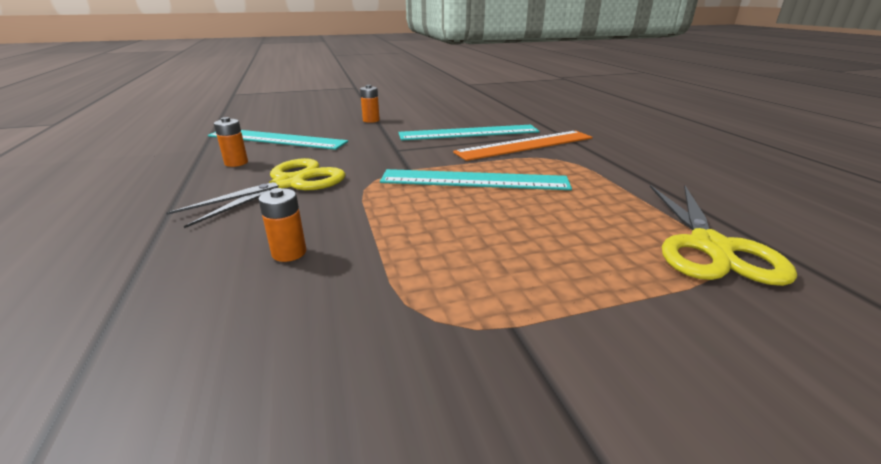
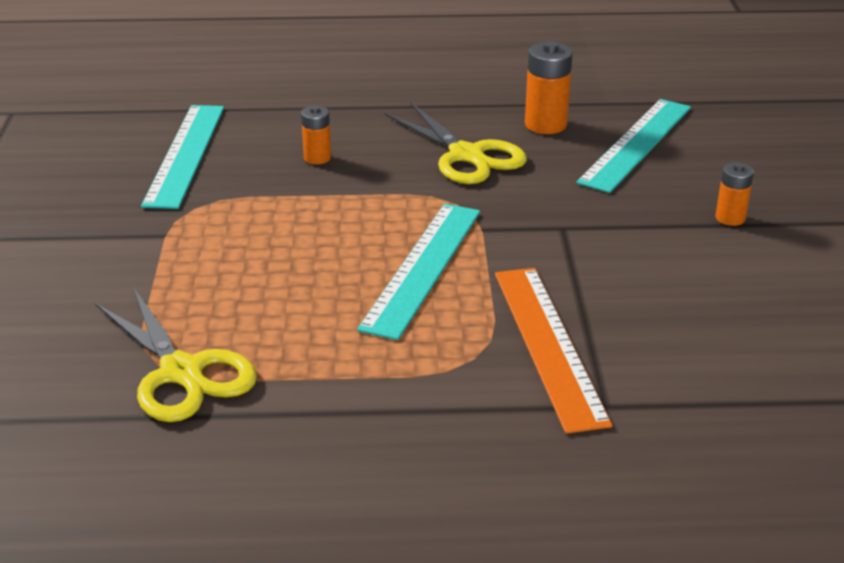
camera: 105 degrees right, 5 degrees up
(236, 163) = (545, 125): orange battery -> orange battery, size x1.62
(469, 133) = (633, 302): turquoise ruler -> turquoise ruler (186, 154)
(710, 247) = (181, 372): yellow scissors -> yellow scissors turned 150 degrees counterclockwise

